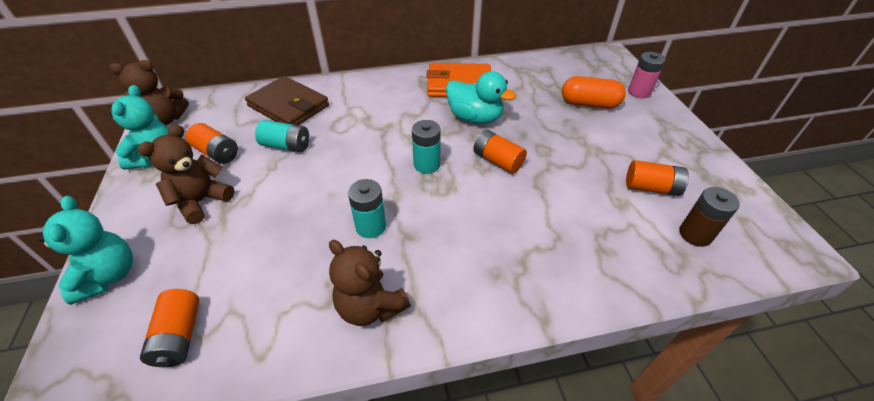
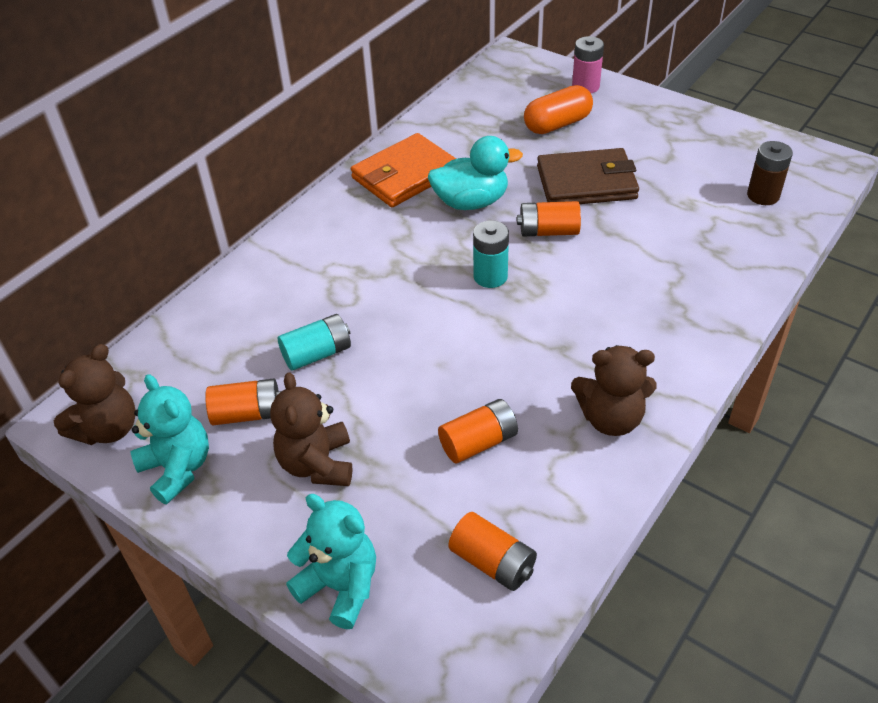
camera: 40 degrees left, 0 degrees up
(288, 106) = (246, 314): brown wallet -> brown wallet (586, 183)
(371, 226) = (520, 363): turquoise battery -> none
(651, 188) = (695, 176): orange battery -> orange battery (478, 442)

